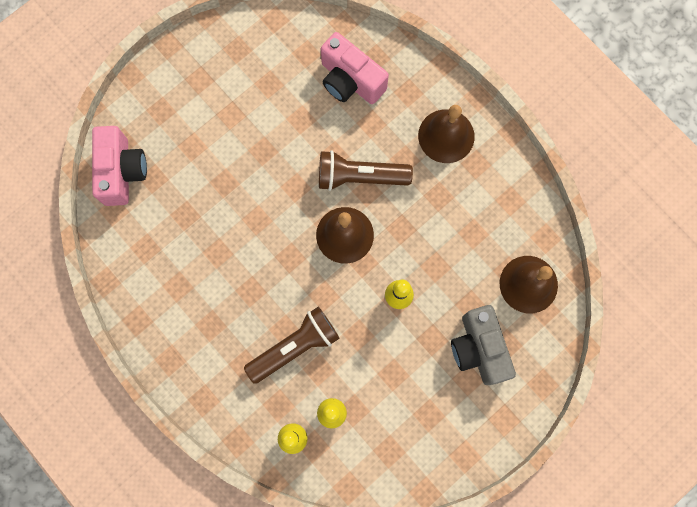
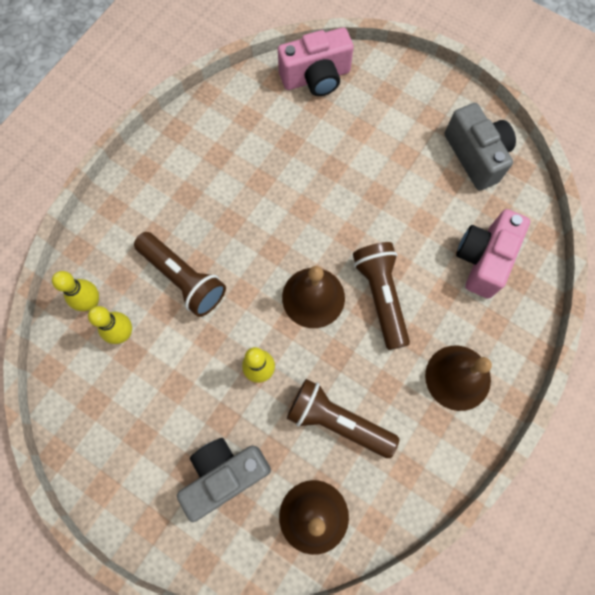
camera: 75 degrees right, 5 degrees down
(251, 54) = (475, 156): none -> grey camera
(457, 244) = (337, 421): none -> brown flashlight

